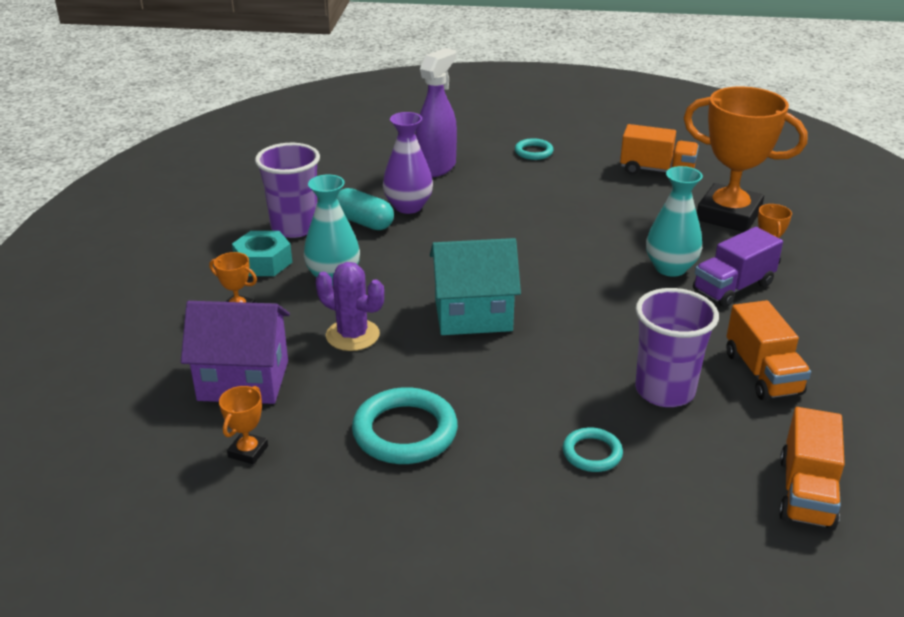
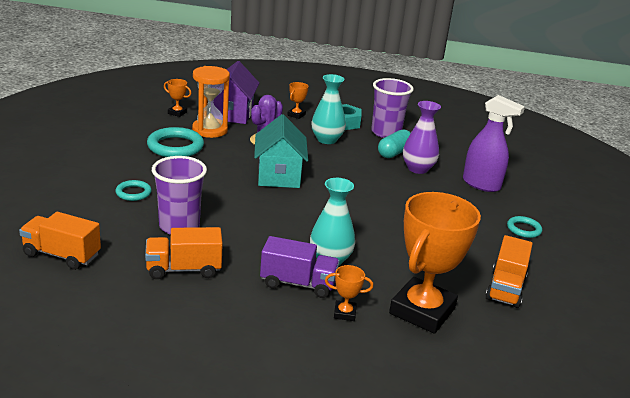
camera: 90 degrees right, 5 degrees down
(323, 399) = (210, 130): none -> orange hourglass
(733, 287) = (298, 283): purple truck -> purple truck turned 135 degrees clockwise

